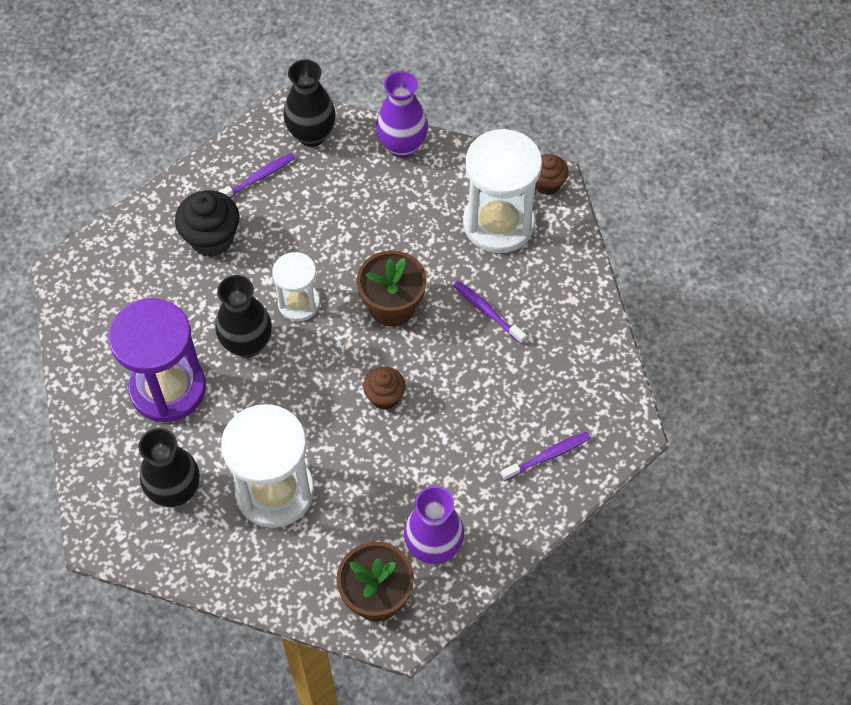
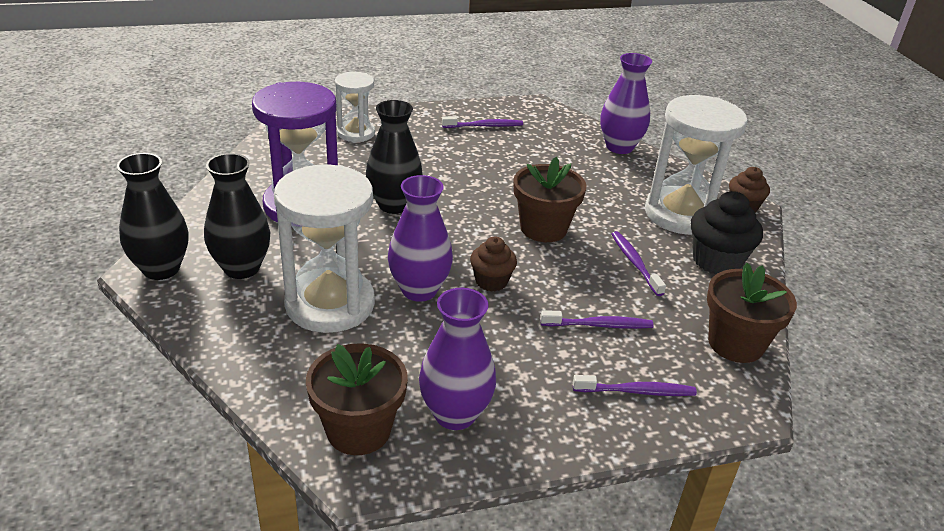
camera: 25 degrees right, 25 degrees down
(211, 238) = (419, 142): black cupcake -> black cupcake (716, 261)
(299, 303) = (460, 198): white hourglass -> white hourglass (356, 133)
(311, 135) = (546, 119): black vase -> black vase (161, 269)
(334, 438) = (419, 290): none -> purple vase
(491, 401) = (599, 325): none -> purple toothbrush
(599, 367) = (735, 344): none -> brown flower pot

